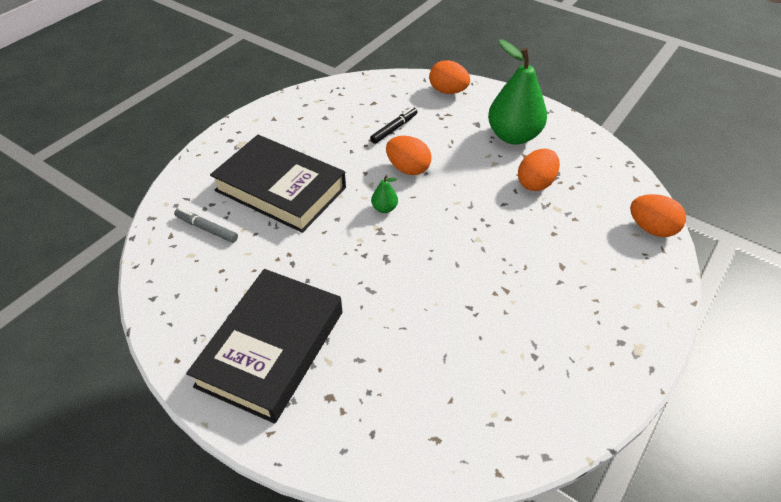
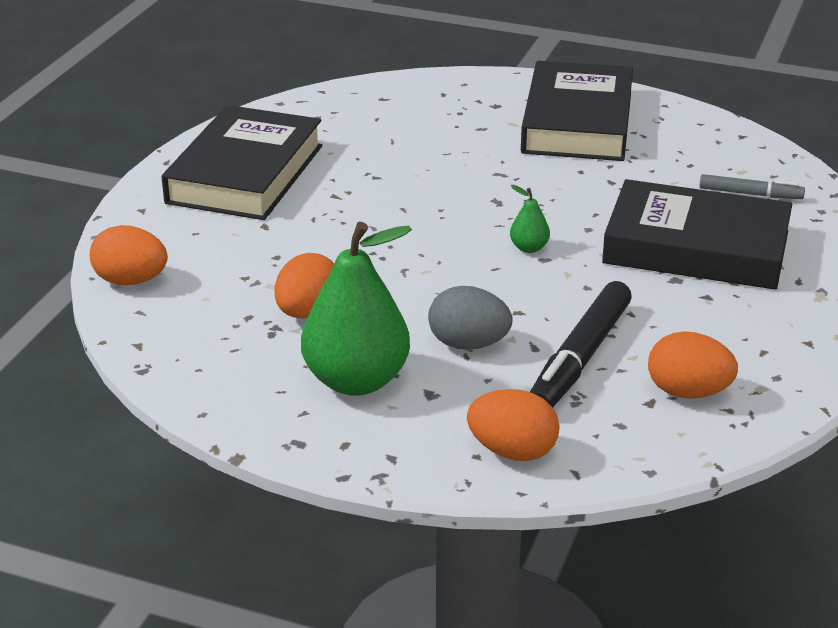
camera: 165 degrees right, 15 degrees down
(394, 129) = (579, 358): black marker -> black marker, size x1.78
(408, 168) = (521, 301): orange egg -> orange egg (688, 392)
(448, 146) = (468, 344): none -> grey egg
(578, 333) = (245, 174): none -> black book

